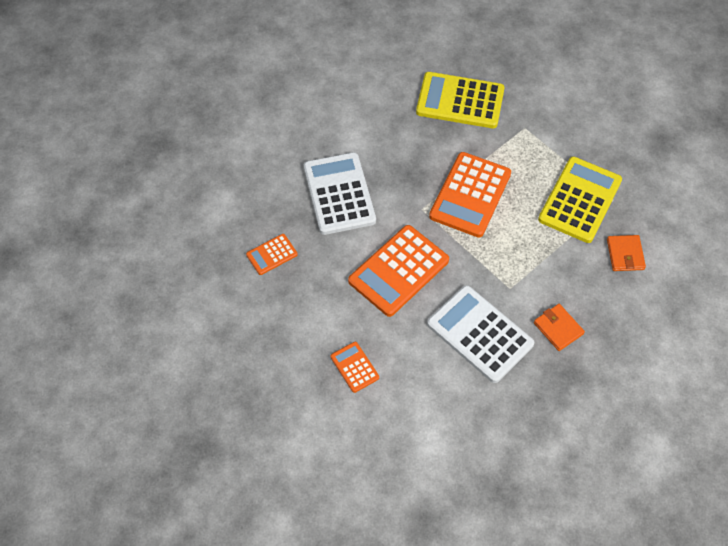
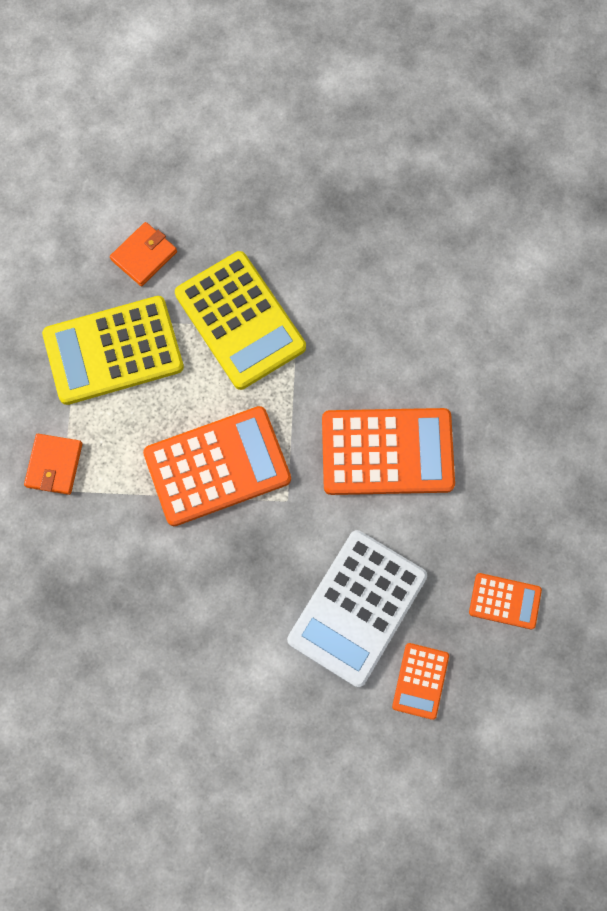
camera: 135 degrees left, 15 degrees up
(354, 367) = (534, 393): orange calculator -> orange calculator (420, 681)
(460, 101) = (89, 598): yellow calculator -> yellow calculator (240, 320)
(479, 334) = (378, 312): white calculator -> none
(558, 328) = (297, 249): orange wallet -> orange wallet (54, 465)

